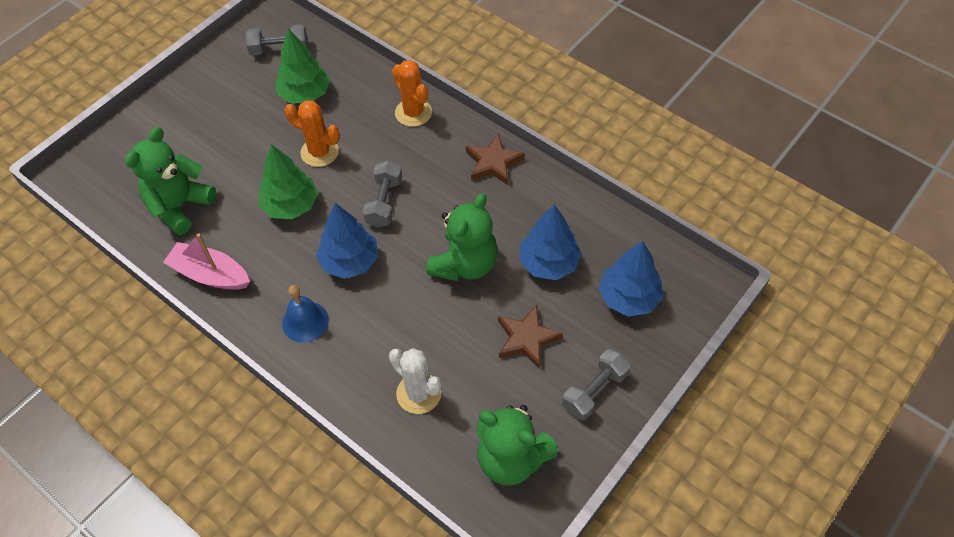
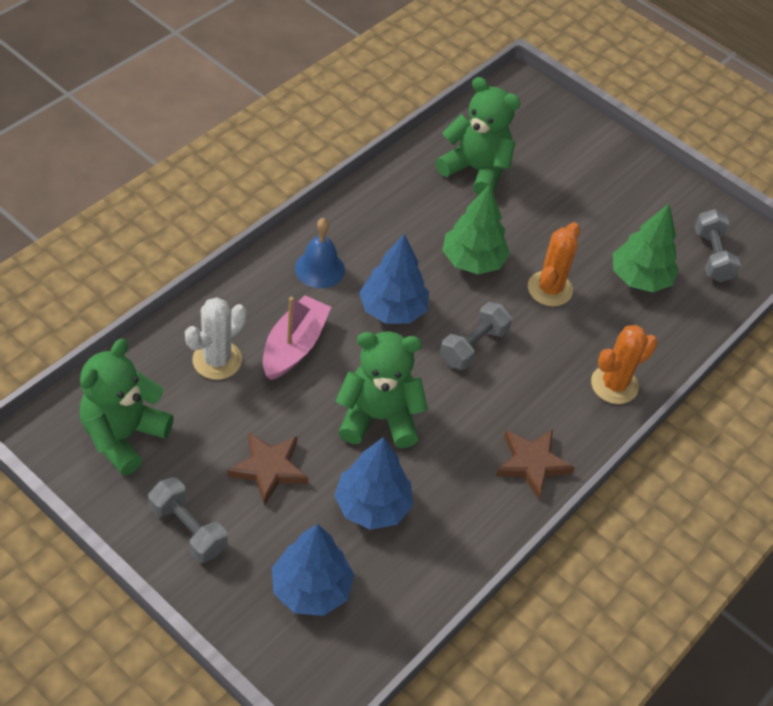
camera: 85 degrees right, 5 degrees down
(210, 274) = (387, 194): pink boat -> pink boat (294, 346)
(384, 202) = (473, 346): grey dumbbell -> grey dumbbell turned 60 degrees counterclockwise
(465, 264) = (378, 418): green teddy bear -> green teddy bear turned 150 degrees clockwise

